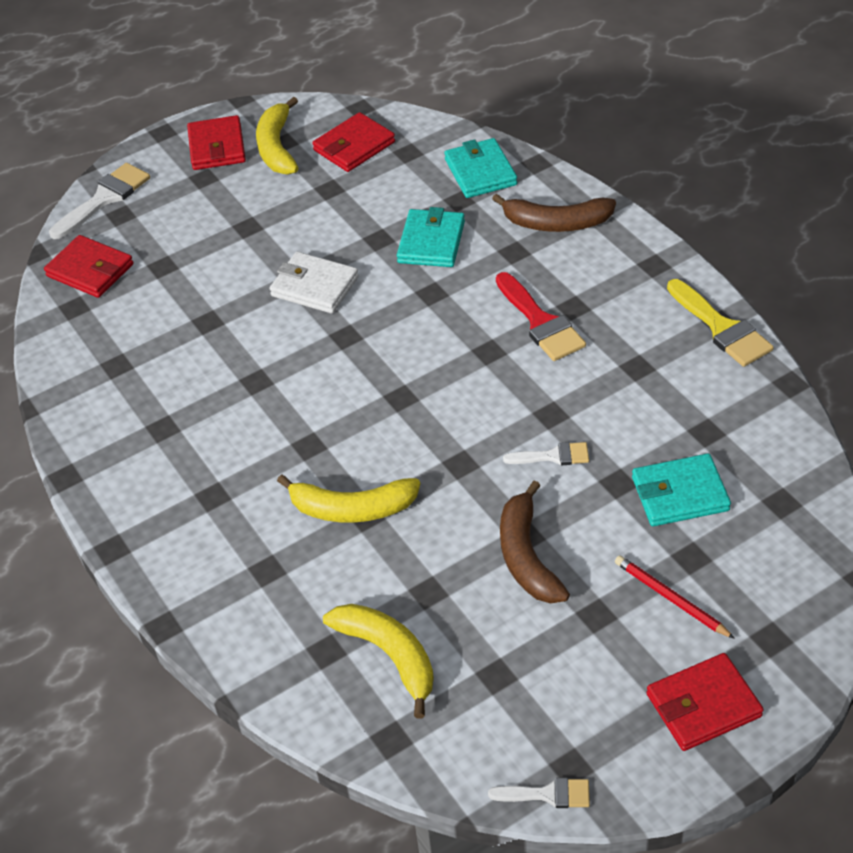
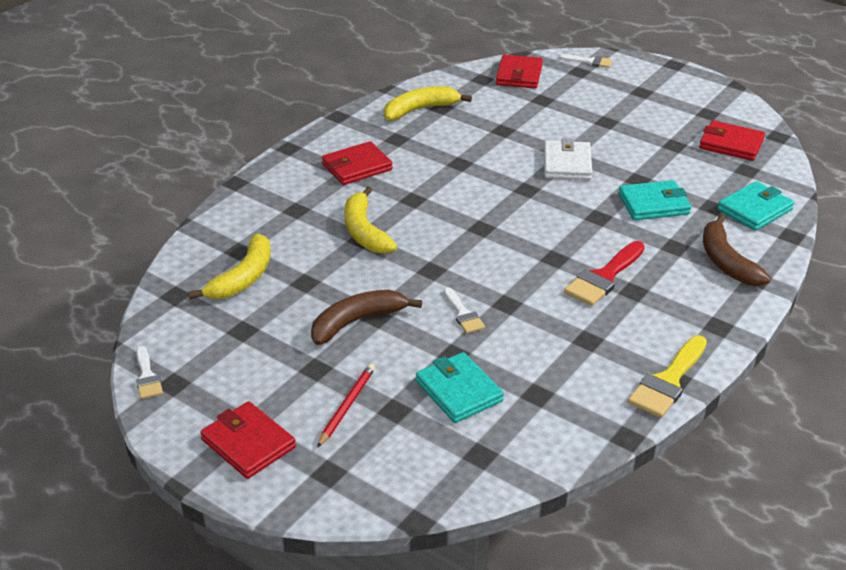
camera: 65 degrees right, 10 degrees down
(104, 198) = (589, 61): white brush -> white brush, size x0.59
(217, 147) = (678, 89): red wallet -> red wallet (357, 167)
(277, 147) = (699, 112): yellow banana -> yellow banana (420, 109)

